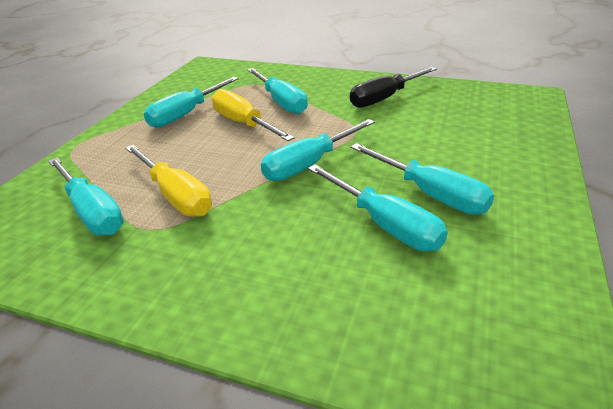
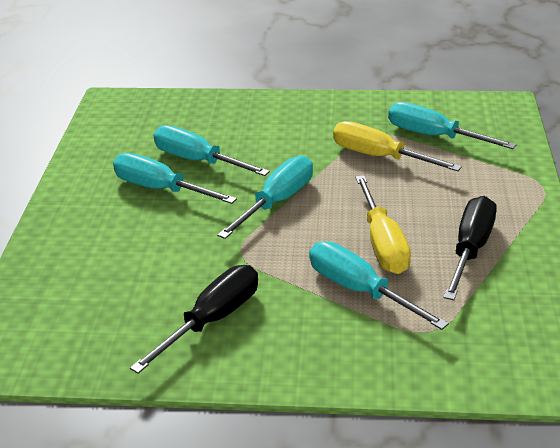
camera: 165 degrees right, 0 degrees up
(186, 114) = (470, 249): turquoise screwdriver -> black screwdriver
(243, 123) = (382, 243): yellow screwdriver -> yellow screwdriver turned 45 degrees clockwise

